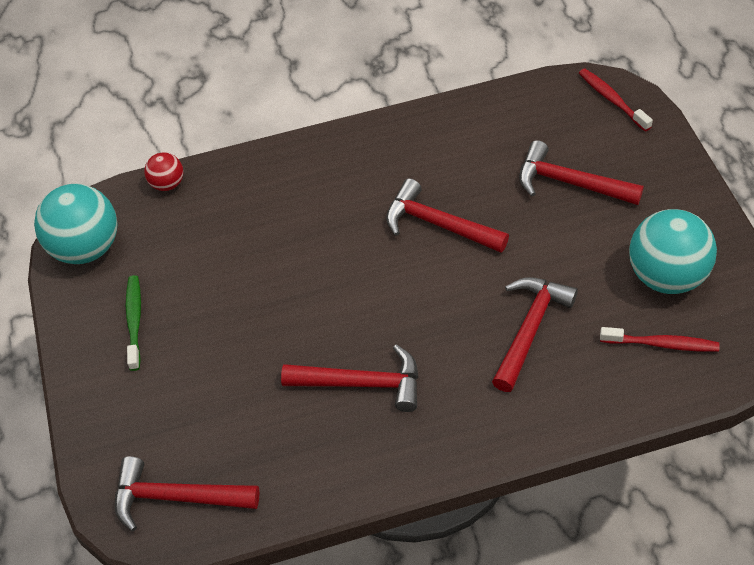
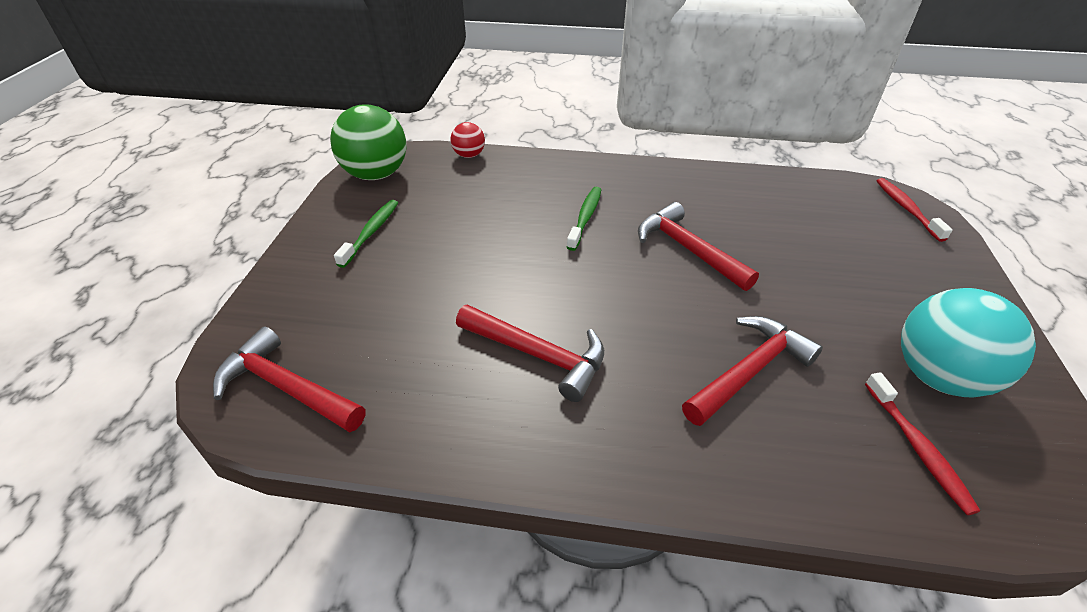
camera: 20 degrees right, 10 degrees down
(86, 248) = (376, 174): turquoise ball -> green ball
(329, 222) = (585, 218): none -> green toothbrush
(569, 183) = (841, 258): red hammer -> none
(662, 344) = (917, 448): red toothbrush -> red toothbrush turned 45 degrees clockwise

